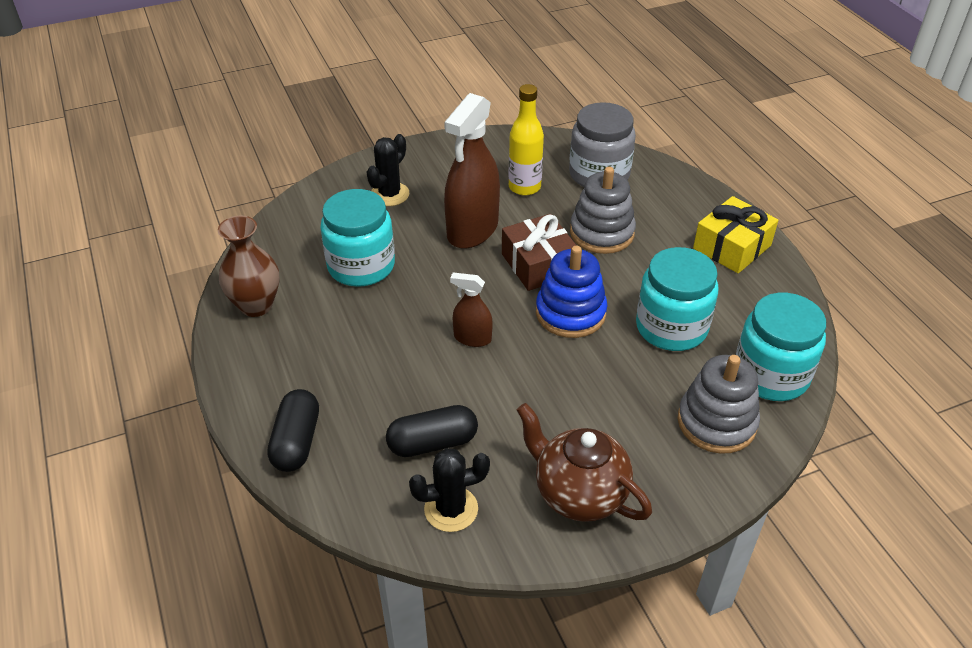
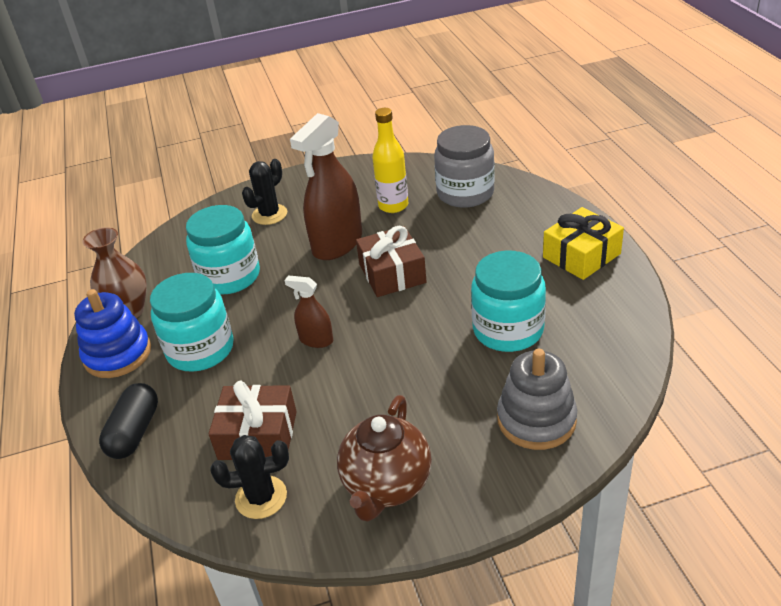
camera: 10 degrees right, 5 degrees down
(432, 443) = (258, 435): black capsule -> brown gift
(570, 313) = (413, 317): blue stacking toy -> blue stacking toy (117, 354)
(579, 493) = (386, 485): brown teapot -> brown teapot turned 120 degrees counterclockwise
(602, 233) = (457, 245): grey stacking toy -> none
(770, 375) = (599, 375): turquoise jar -> turquoise jar (200, 349)

